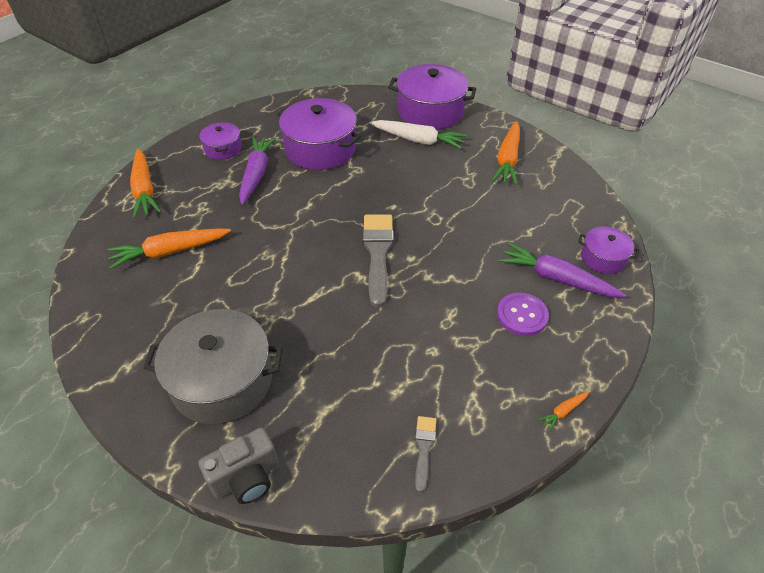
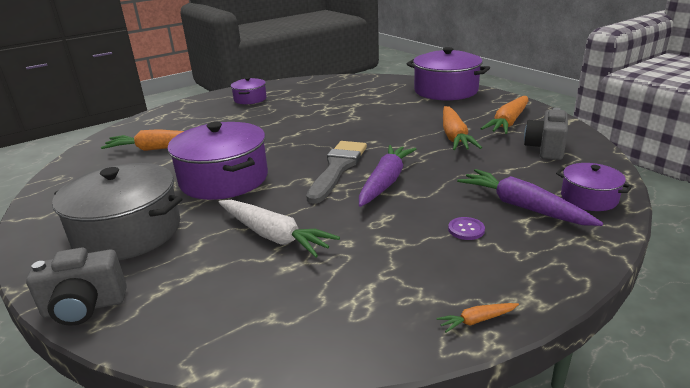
camera: 20 degrees right, 20 degrees down
(144, 190) = (171, 115): orange carrot -> orange carrot (454, 136)
(256, 174) = (265, 113): purple carrot -> purple carrot (385, 182)
(320, 149) = (330, 104): purple pot -> purple pot (224, 179)
(418, 140) = (423, 105): white carrot -> white carrot (273, 236)
(424, 448) = (283, 321): grey brush -> none
(522, 315) = (466, 229): purple button -> purple button, size x0.60
(551, 196) = (545, 149): none -> grey camera

